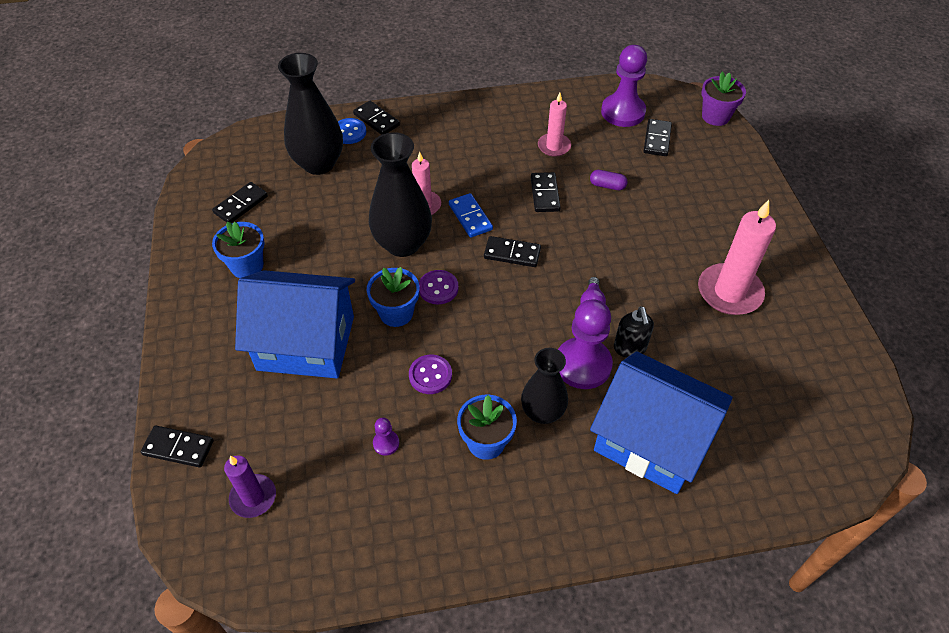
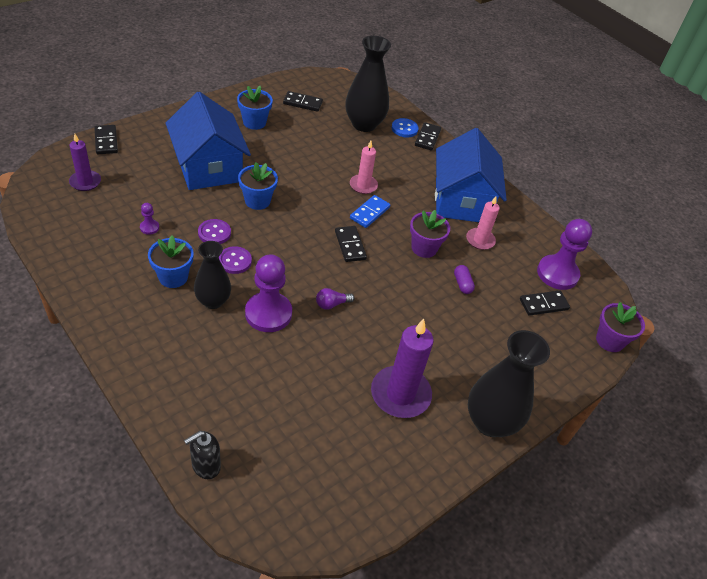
camera: 55 degrees right, 5 degrees down
(403, 244) = (320, 186): black vase -> black vase (490, 422)
(438, 288) = (292, 215): purple button -> purple button (234, 261)
(544, 194) = (424, 248): black domino -> purple flower pot
(630, 348) = (300, 338): black soap dispenser -> black soap dispenser (205, 466)
(651, 440) = (219, 372): blue house -> blue house (461, 201)
(729, 292) = (400, 394): pink candle -> purple candle

